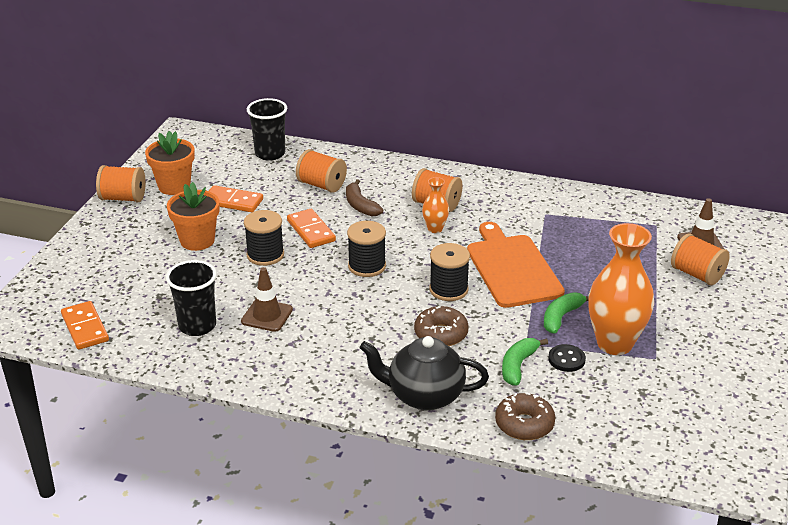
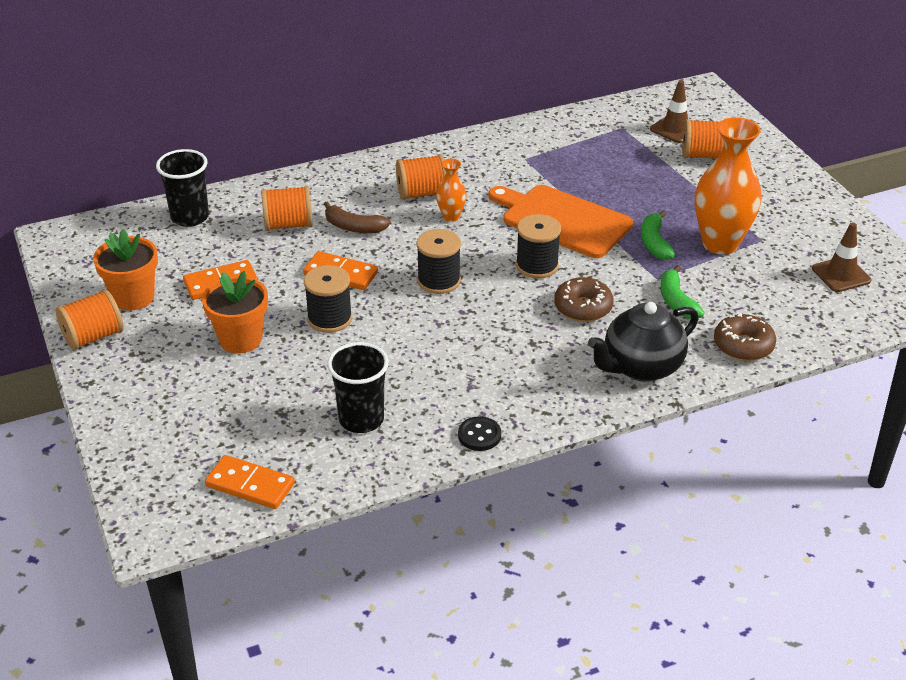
camera: 40 degrees left, 5 degrees up
(267, 315) = (413, 373): brown traffic cone -> brown traffic cone (841, 275)
(566, 359) = (704, 275): black button -> black button (479, 435)

